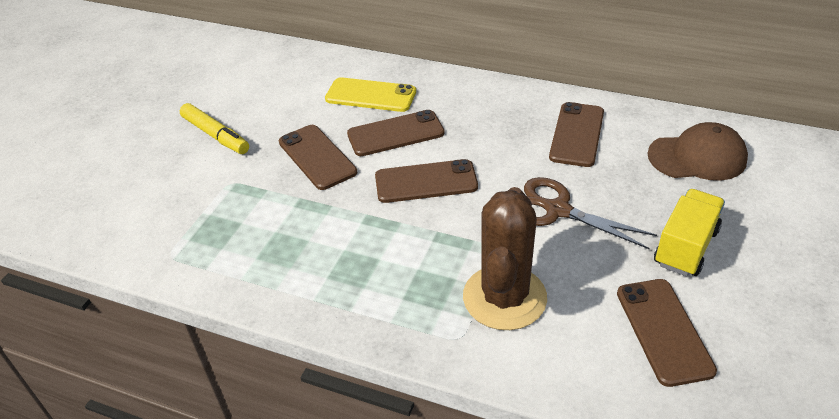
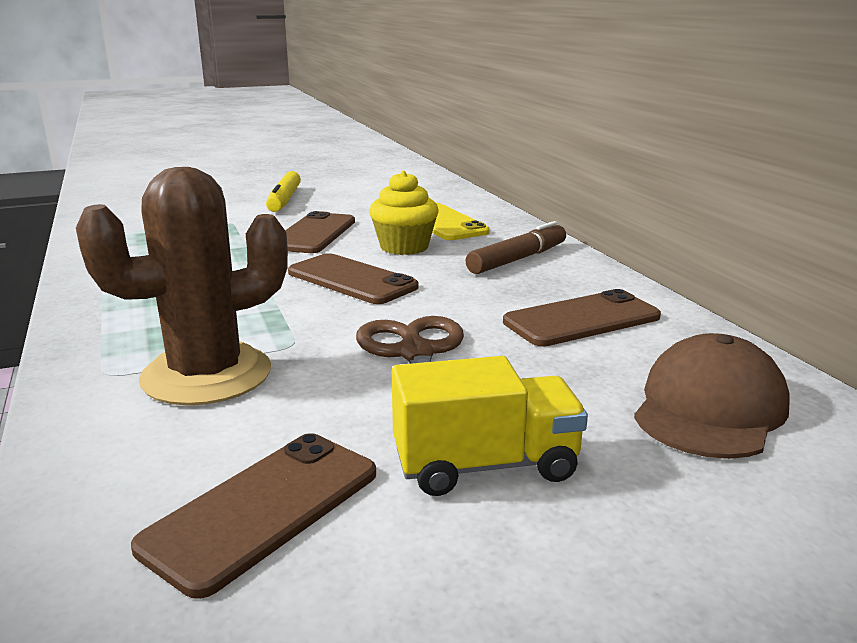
camera: 45 degrees right, 20 degrees down
(395, 134) = (404, 247): brown phone -> yellow cupcake
(472, 105) = (517, 259): none -> brown marker
(697, 157) = (709, 408): brown cap -> brown cap turned 105 degrees counterclockwise

